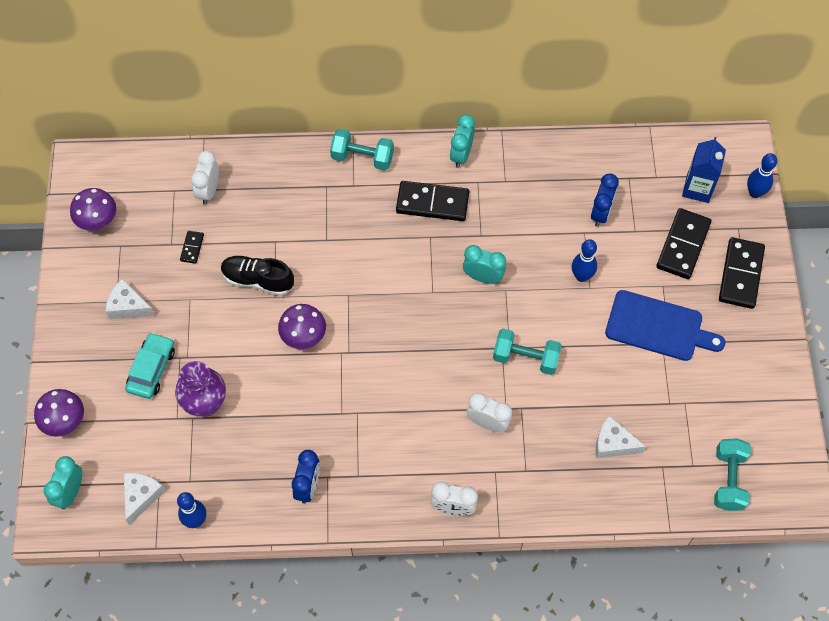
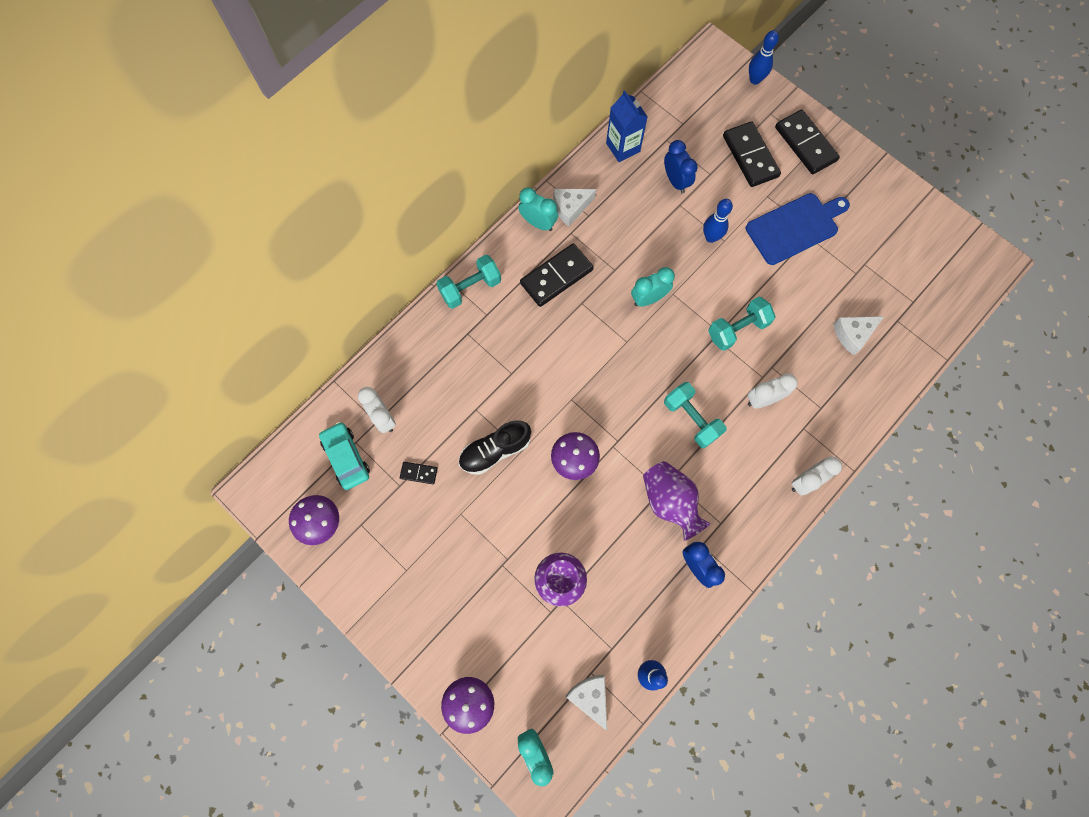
camera: 45 degrees left, 10 degrees up
(128, 306) = (419, 565): white cheese -> white cheese (570, 208)
(152, 369) = (491, 595): turquoise car -> turquoise car (346, 457)
(192, 248) = (419, 473): black domino -> black domino turned 45 degrees counterclockwise
(338, 426) = (670, 501): none -> purple vase
(461, 155) = (538, 223): turquoise clock -> turquoise clock turned 150 degrees clockwise
(697, 188) = (717, 108): blue carton -> blue carton (623, 147)
(728, 480) = (943, 290): turquoise dumbbell -> turquoise dumbbell (691, 419)

